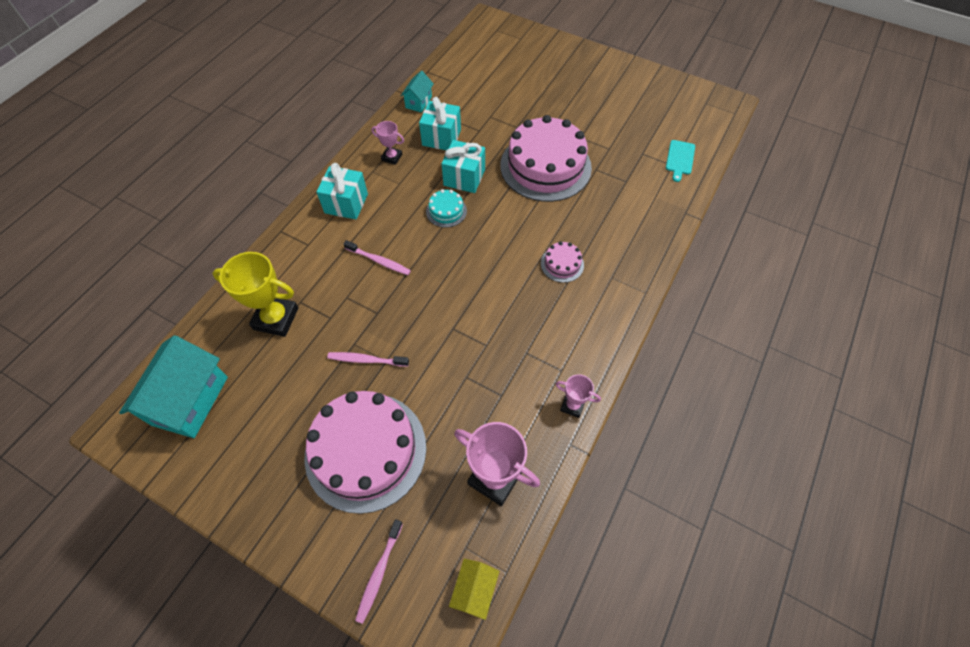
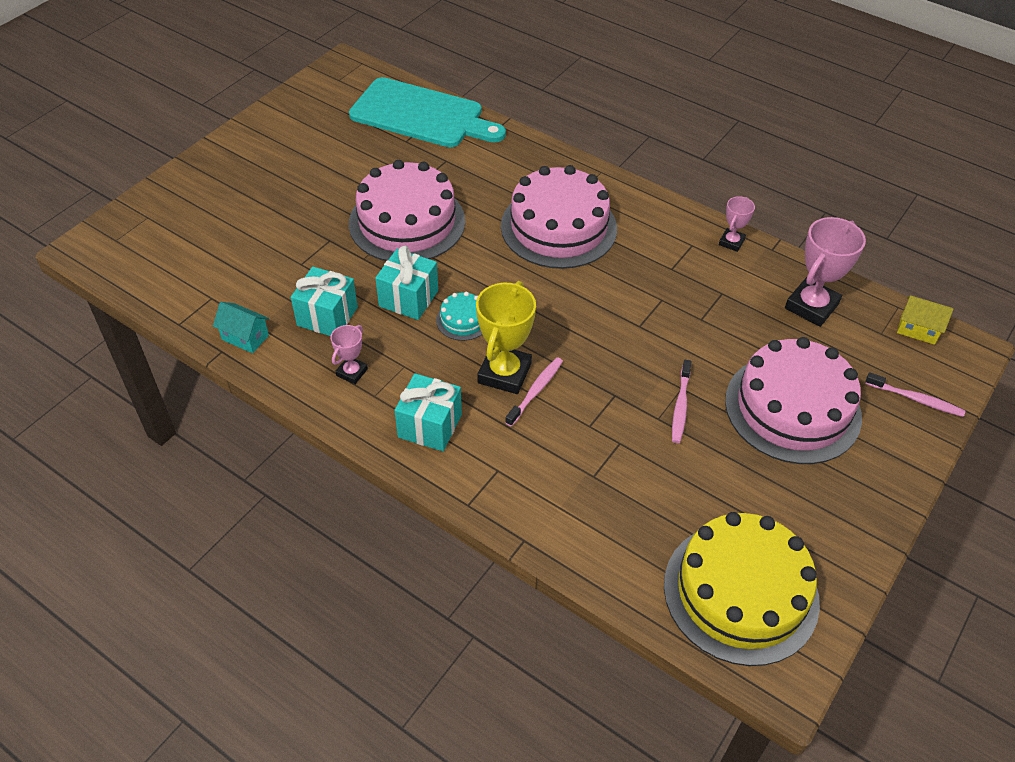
camera: 85 degrees left, 10 degrees down
(190, 400) = (740, 592): turquoise house -> yellow cake
(276, 318) = (618, 502): yellow trophy -> yellow trophy (504, 373)
(562, 264) = (558, 227): pink cake -> pink cake, size x2.34
(680, 159) = (421, 115): turquoise cutting board -> turquoise cutting board, size x2.47

